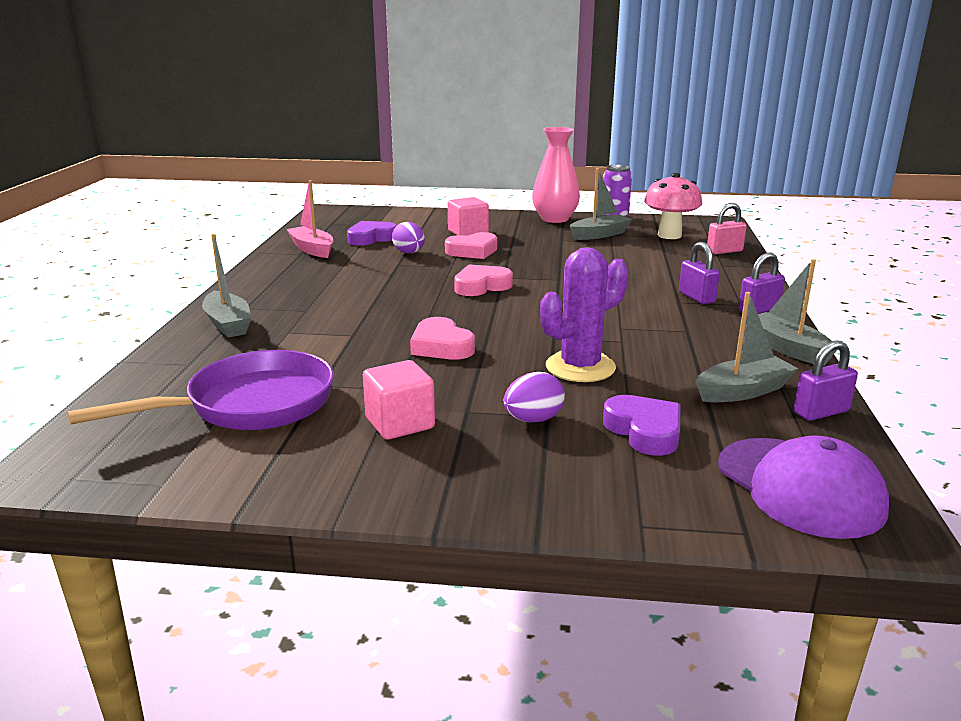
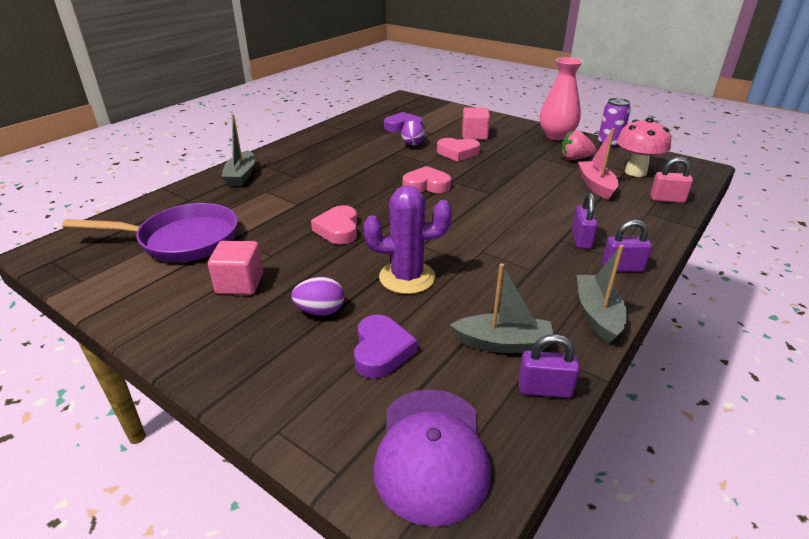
camera: 30 degrees right, 10 degrees up
(312, 249) = (356, 128): pink boat -> pink boat (596, 186)
(599, 235) = (575, 158): grey boat -> pink strawberry

